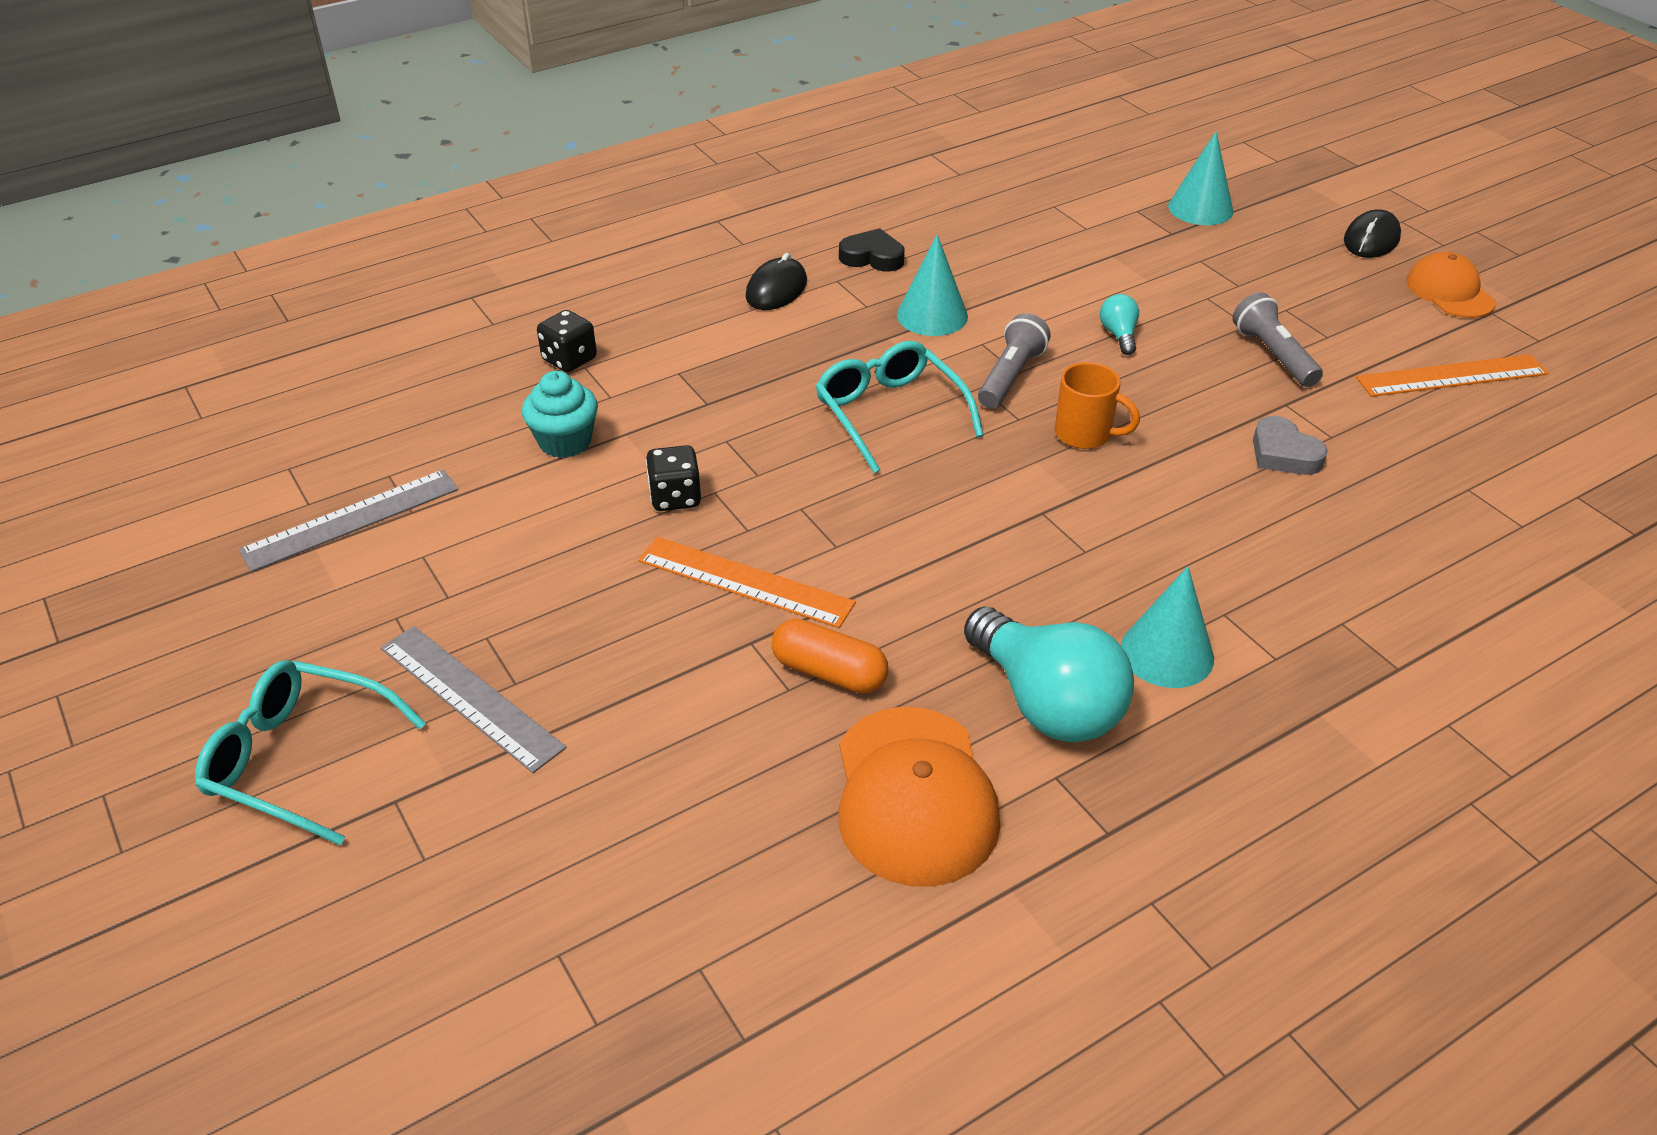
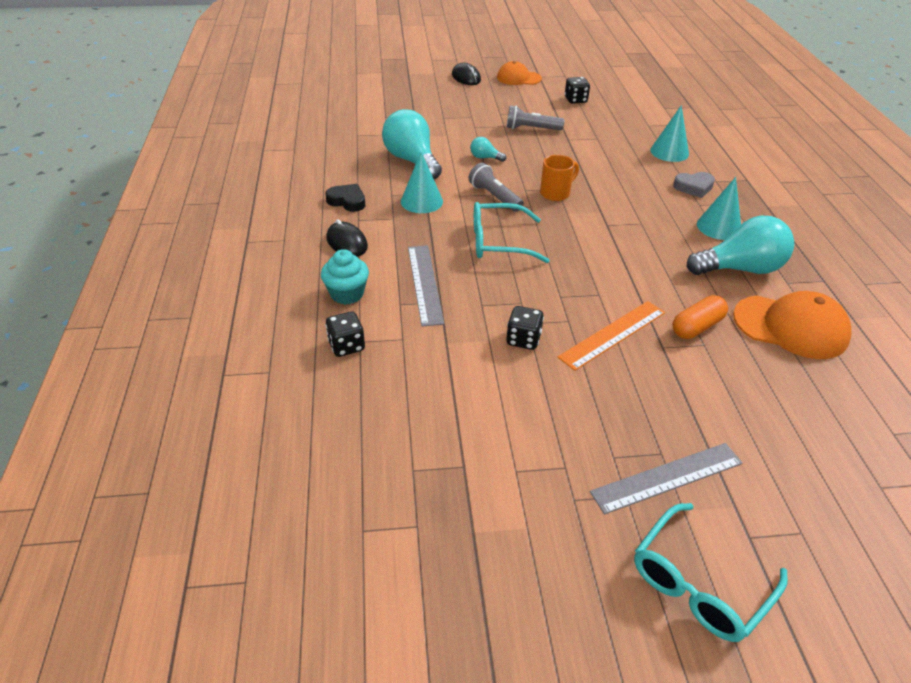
camera: 65 degrees left, 0 degrees up
(351, 519) = (453, 503): grey ruler -> grey ruler (424, 284)
(565, 442) = (436, 371): turquoise cupcake -> turquoise cupcake (347, 294)
(872, 257) = (347, 201): black heart -> black heart turned 75 degrees clockwise
(1034, 273) = (412, 161): none -> turquoise light bulb
(1200, 208) = (401, 102): turquoise cone -> turquoise cone (669, 152)
(1283, 453) = (602, 152): grey heart -> grey heart (694, 187)
(1452, 376) = (575, 100): orange ruler -> black dice

